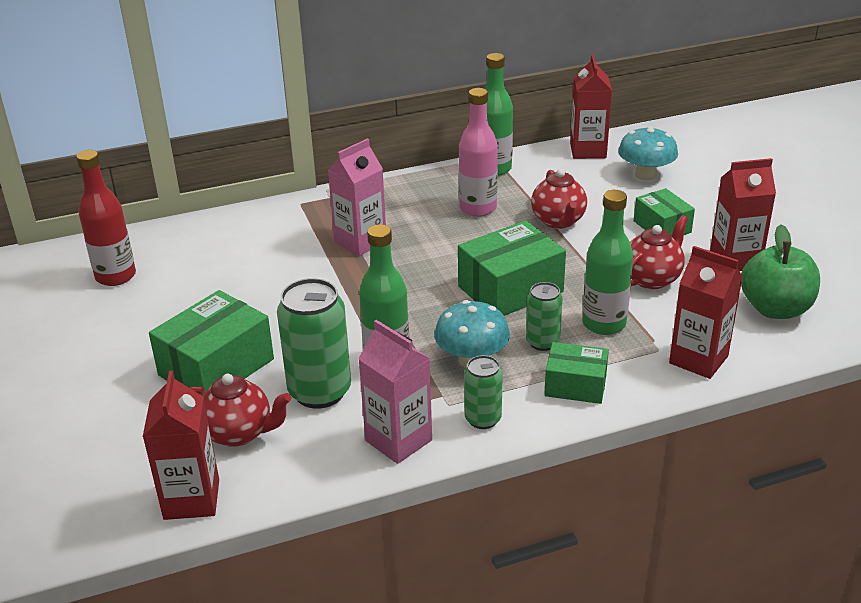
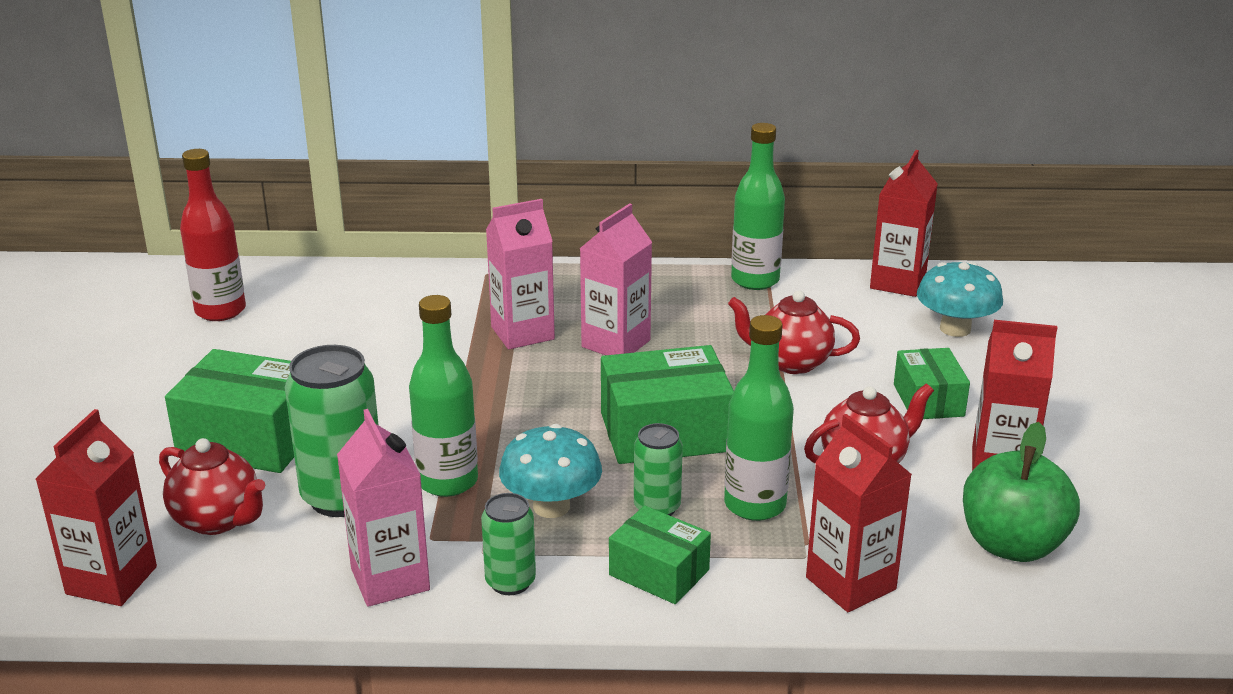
camera: 20 degrees right, 5 degrees down
(216, 367) = (250, 438): green box -> green box turned 45 degrees clockwise
(432, 235) = (616, 343): none -> pink carton
(478, 208) = (698, 324): pink bottle -> none
(558, 221) = (791, 362): red teapot -> red teapot turned 90 degrees clockwise

